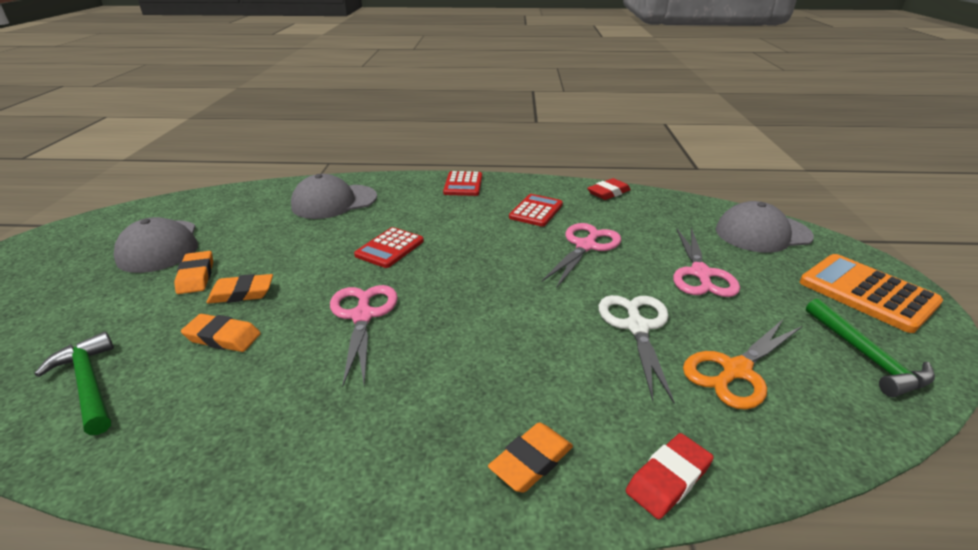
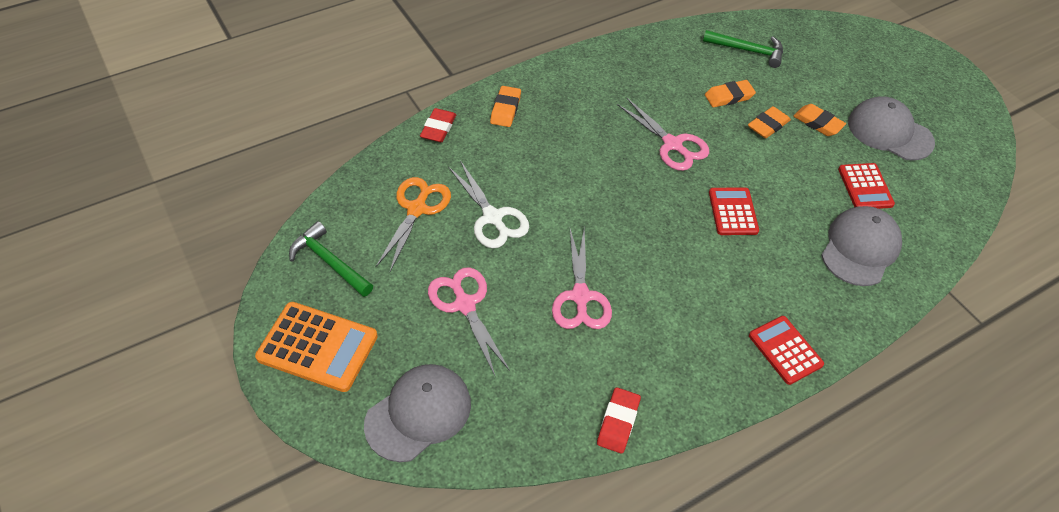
camera: 145 degrees right, 20 degrees up
(536, 211) = (666, 335): red calculator -> red calculator (865, 187)

